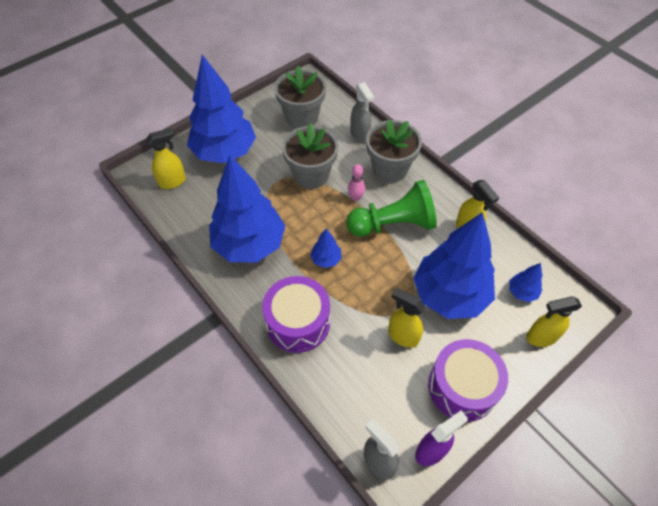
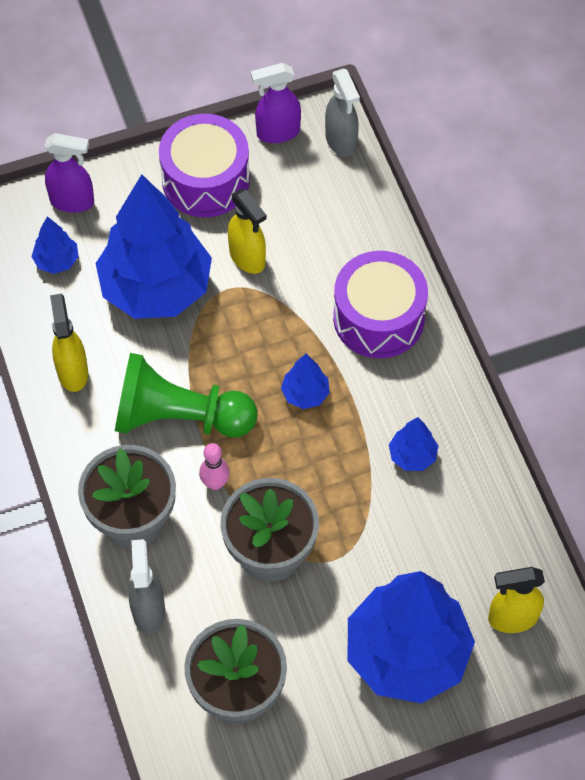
camera: 160 degrees left, 5 degrees up
(249, 244) = (412, 456): blue tree -> blue tree, size x0.41
(541, 337) = (72, 201): yellow spray bottle -> purple spray bottle

